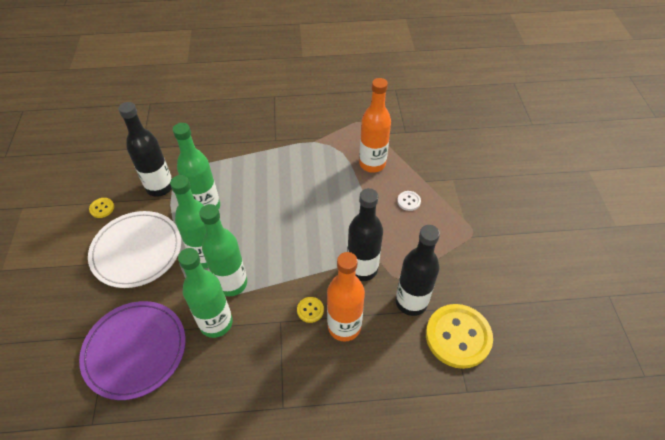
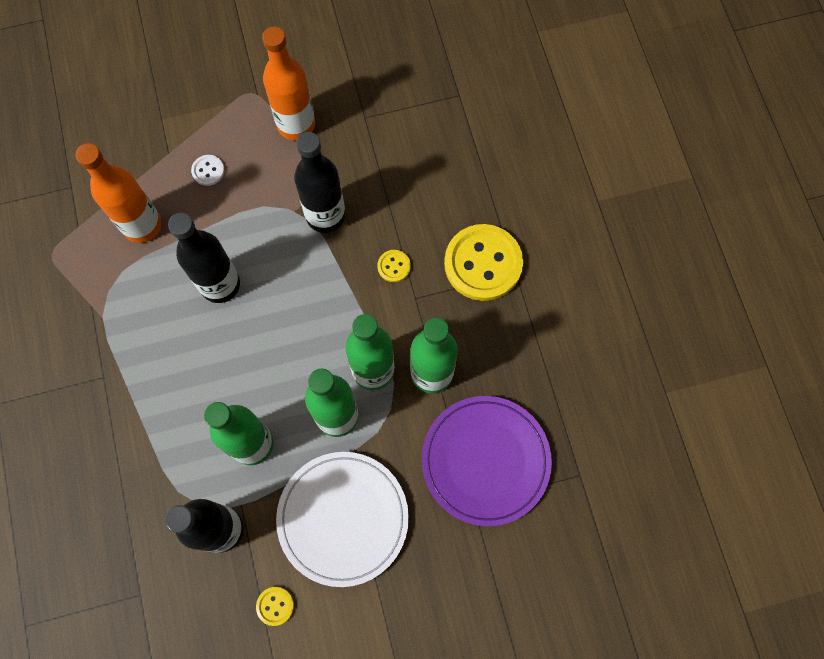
camera: 100 degrees left, 20 degrees up
(344, 326) = (408, 225): orange bottle -> orange bottle (296, 124)
(411, 302) = (363, 156): black bottle -> black bottle (220, 284)
(458, 336) = (398, 105): yellow button -> yellow button (483, 264)

